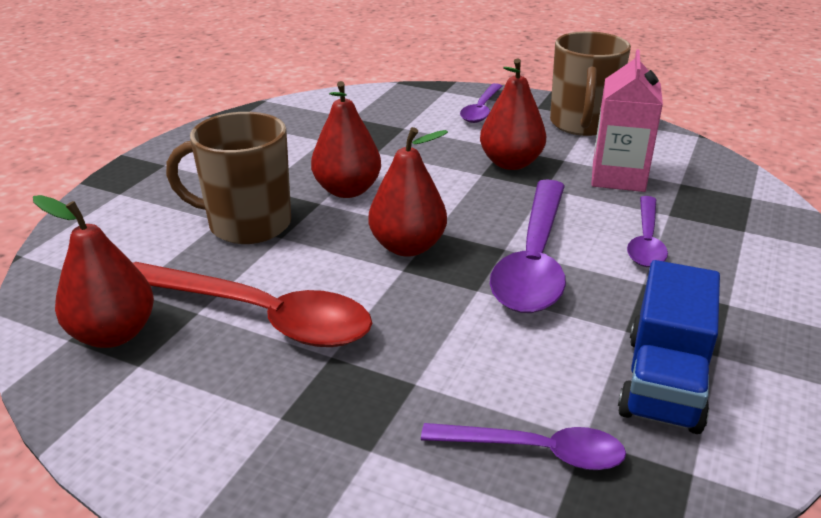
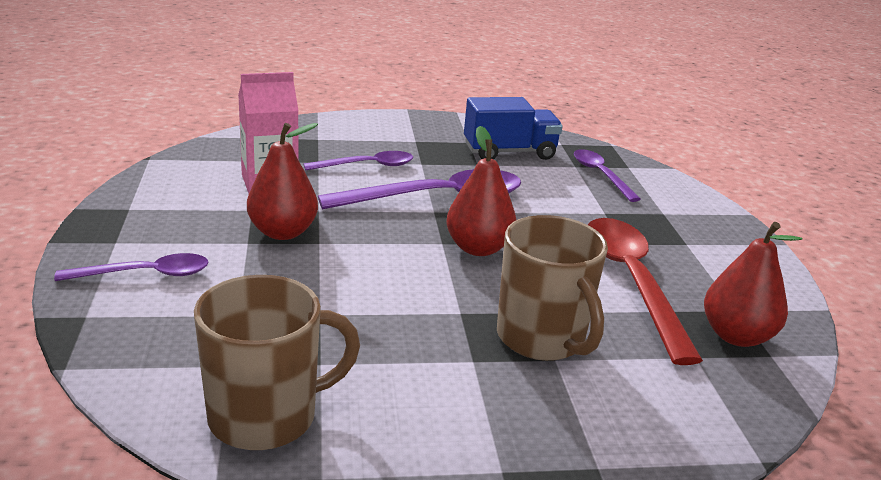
camera: 125 degrees left, 5 degrees down
(347, 190) = (422, 304): red pear -> none
(582, 124) = (155, 211): brown mug -> brown mug (266, 416)

